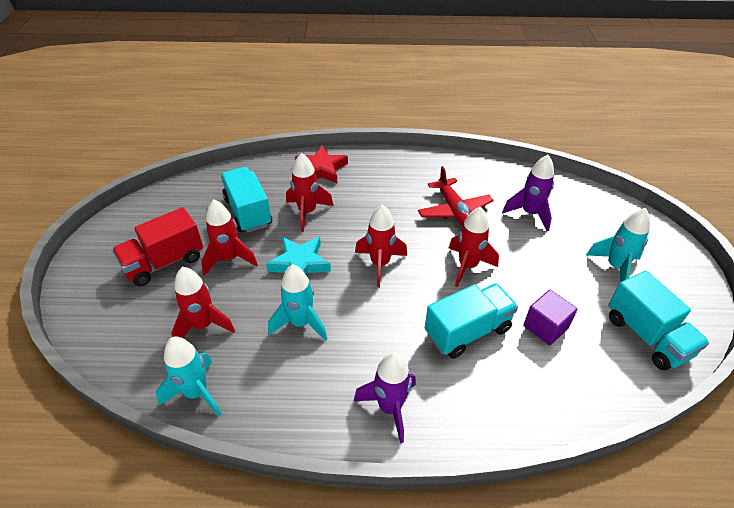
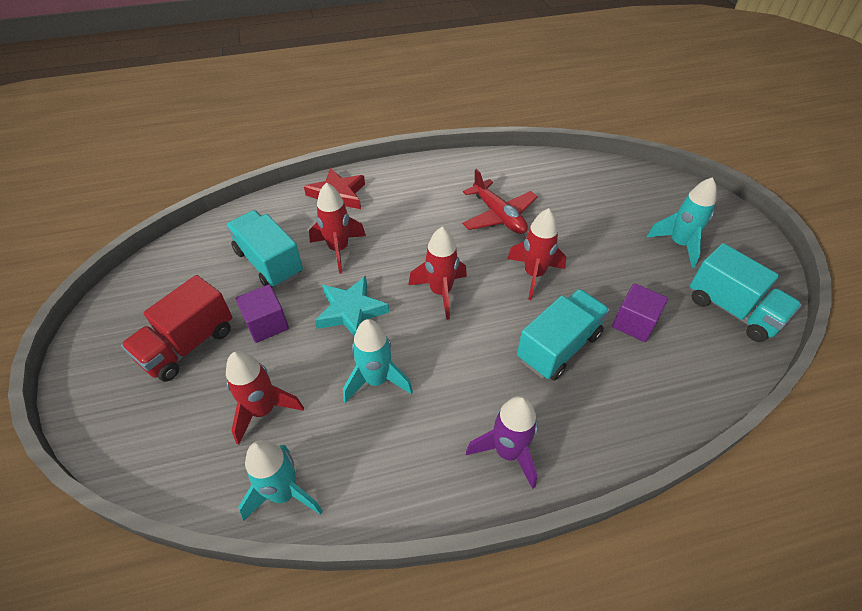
camera: 15 degrees left, 5 degrees up
(229, 259) = (266, 324): red rocket -> purple cube
(530, 214) = (577, 204): purple rocket -> none

